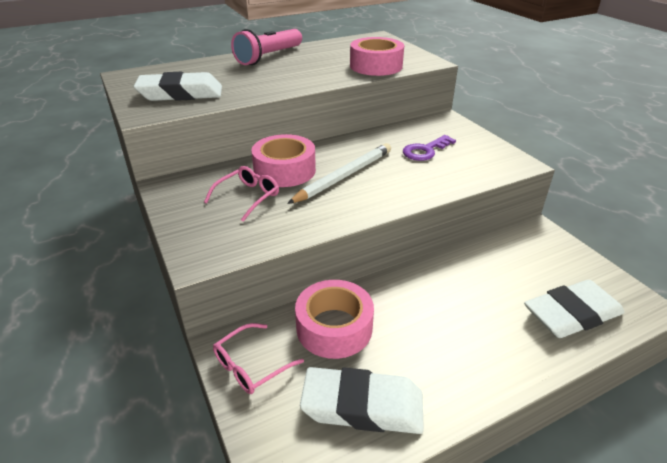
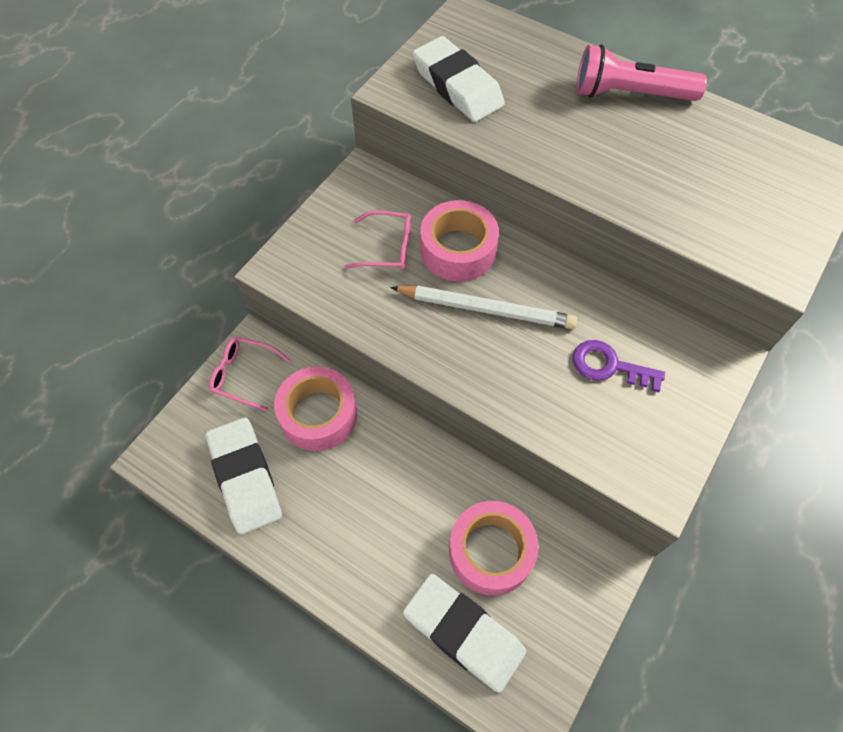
camera: 60 degrees right, 25 degrees up
(376, 66) = (703, 217): pink tape -> pink tape (491, 551)

